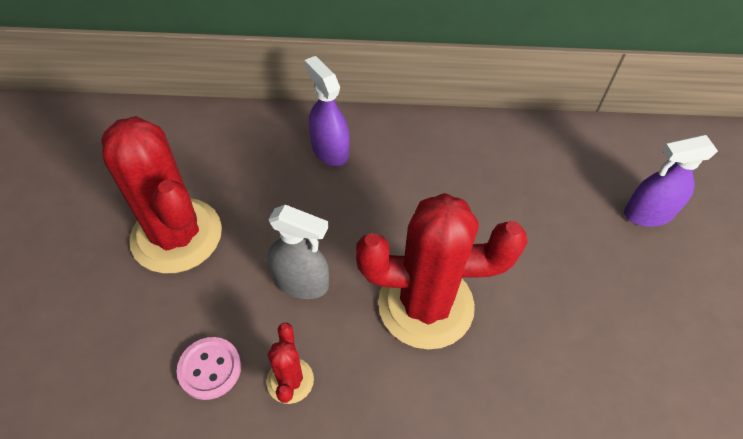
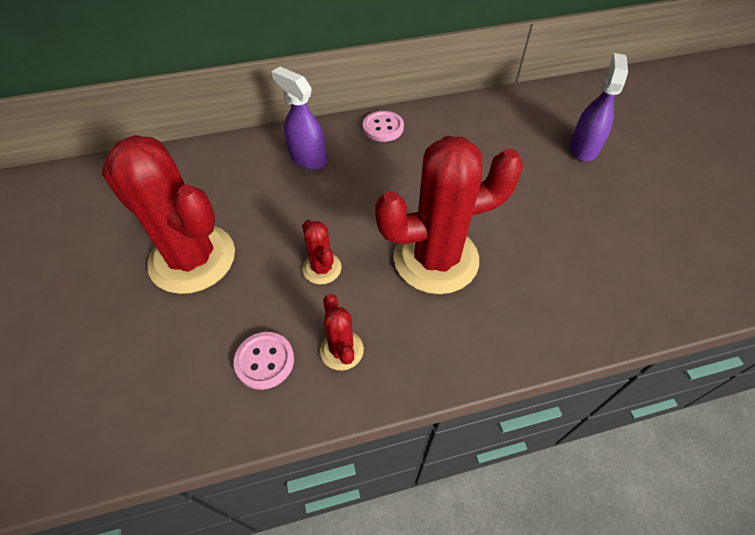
camera: 15 degrees left, 0 degrees up
(301, 282) = (322, 268): grey spray bottle -> red cactus
(423, 133) = (383, 127): none -> pink button
(648, 213) = (583, 148): purple spray bottle -> purple spray bottle turned 135 degrees clockwise

